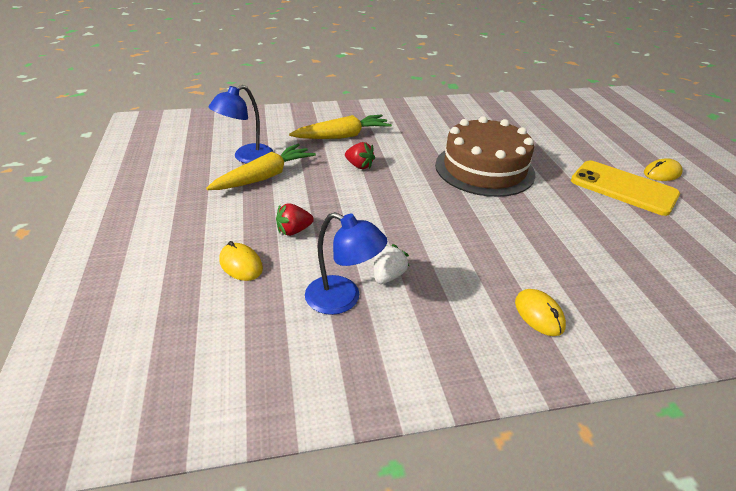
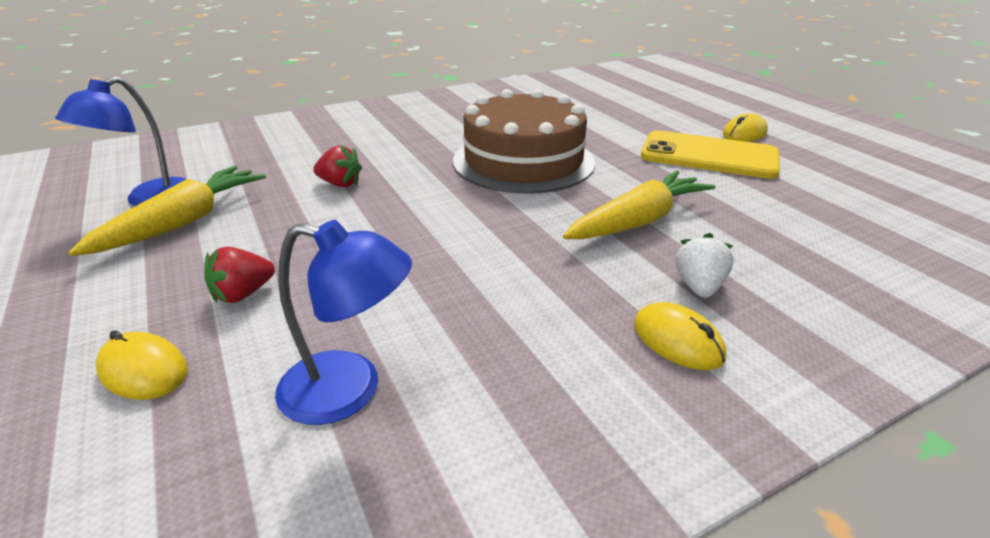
camera: 15 degrees left, 5 degrees down
(342, 136) = (307, 151): yellow carrot -> yellow carrot (638, 221)
(388, 276) = (421, 333): white strawberry -> white strawberry (699, 286)

